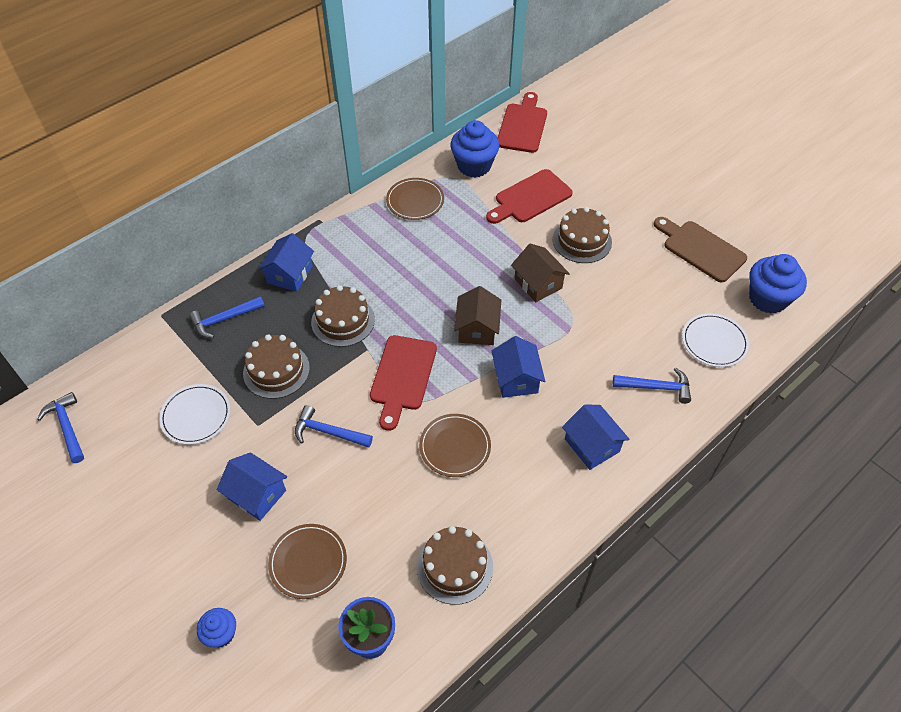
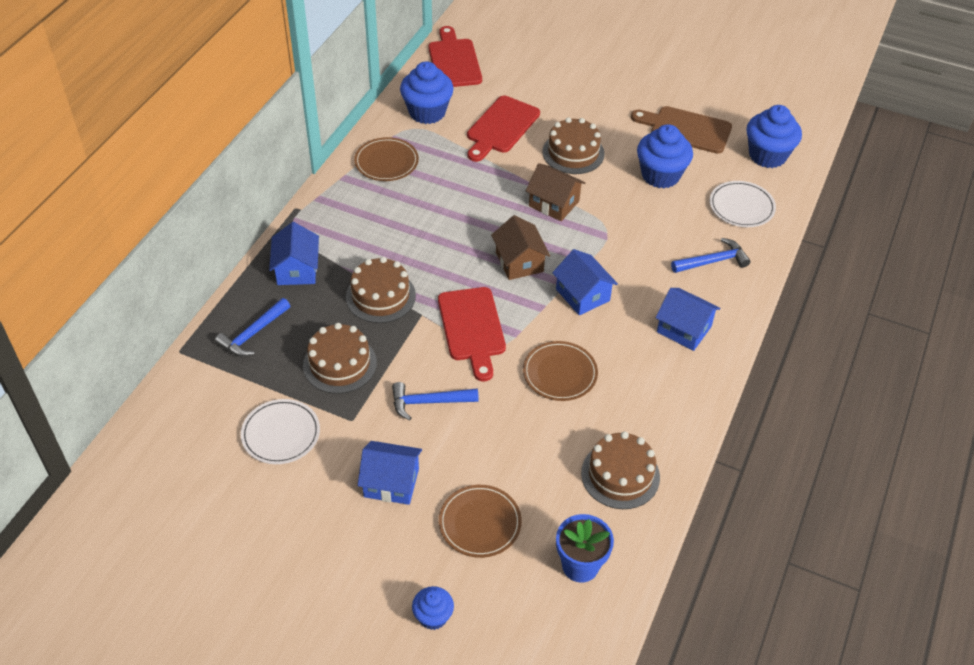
camera: 25 degrees left, 5 degrees down
(67, 427) = (143, 492): blue hammer -> none
(651, 287) = (660, 175): none -> blue cupcake

